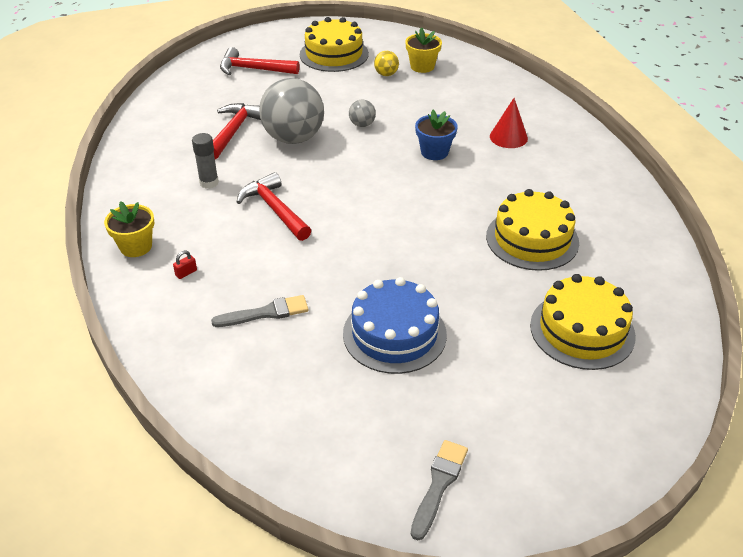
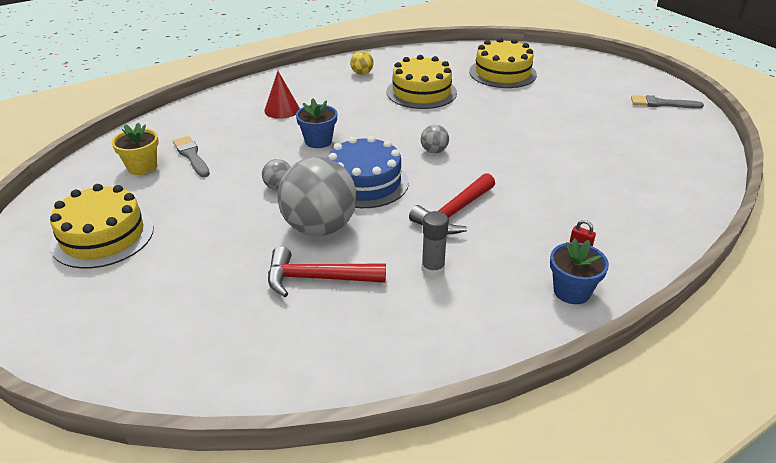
camera: 105 degrees left, 5 degrees down
(136, 247) = (571, 291): yellow flower pot -> blue flower pot
(253, 69) = (144, 302): red hammer -> none
(265, 313) = (590, 188): grey brush -> grey brush (191, 156)
(386, 74) = (161, 188): yellow ball -> yellow ball (362, 73)
(387, 220) = (434, 151): none -> grey ball
(394, 334) = (561, 131): blue cake -> blue cake (365, 182)

